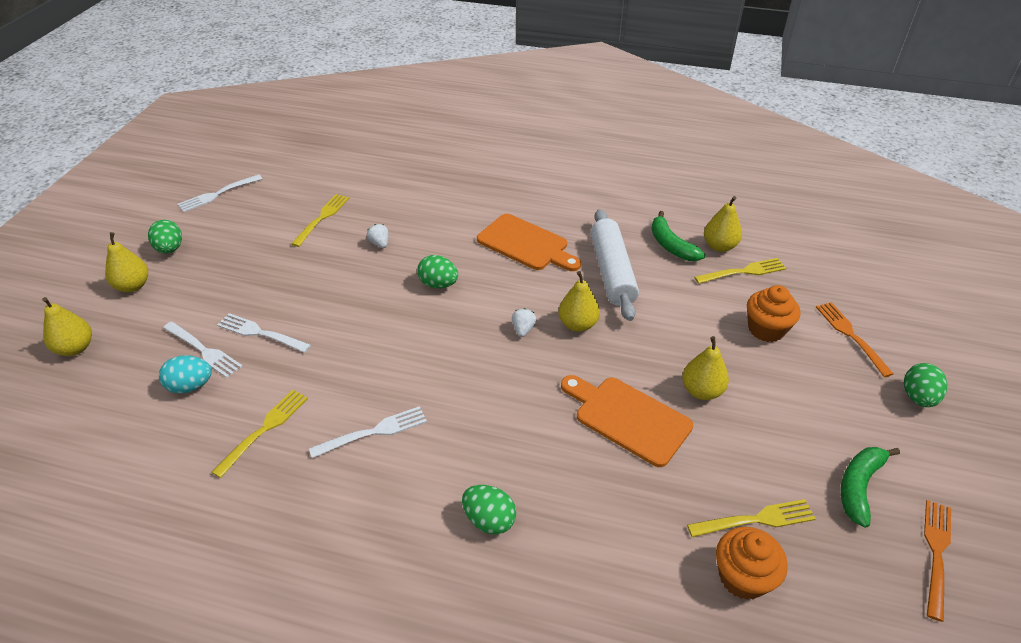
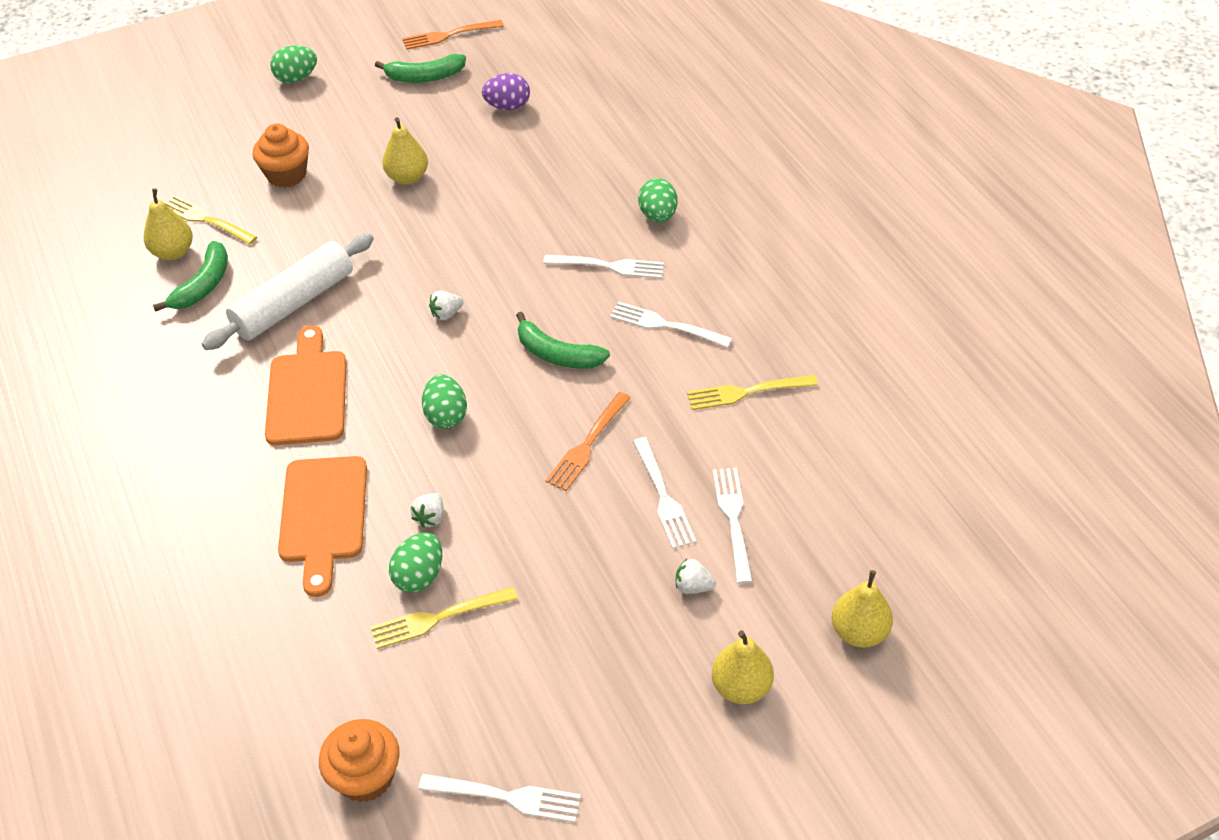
camera: 130 degrees left, 5 degrees up
(170, 249) = (654, 723): green egg -> green egg (419, 576)
(190, 386) = (775, 486): turquoise egg -> none
(199, 306) = (693, 586): none -> white strawberry
(422, 358) = (557, 354): none -> green banana
(469, 443) = (609, 266): none -> white fork
(578, 324) = (400, 284): yellow pear -> none
(628, 418) = (483, 200): orange cutting board -> orange cutting board (323, 515)
(742, 577) = (560, 95): orange cupcake -> orange cupcake (365, 776)
(756, 519) = (508, 106): yellow fork -> purple egg
(851, 336) = (247, 129): orange fork -> orange fork (587, 444)

